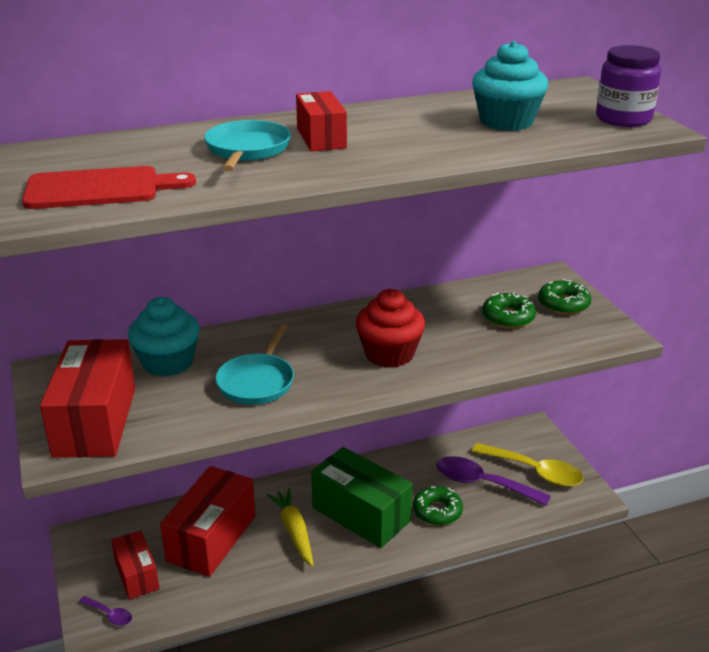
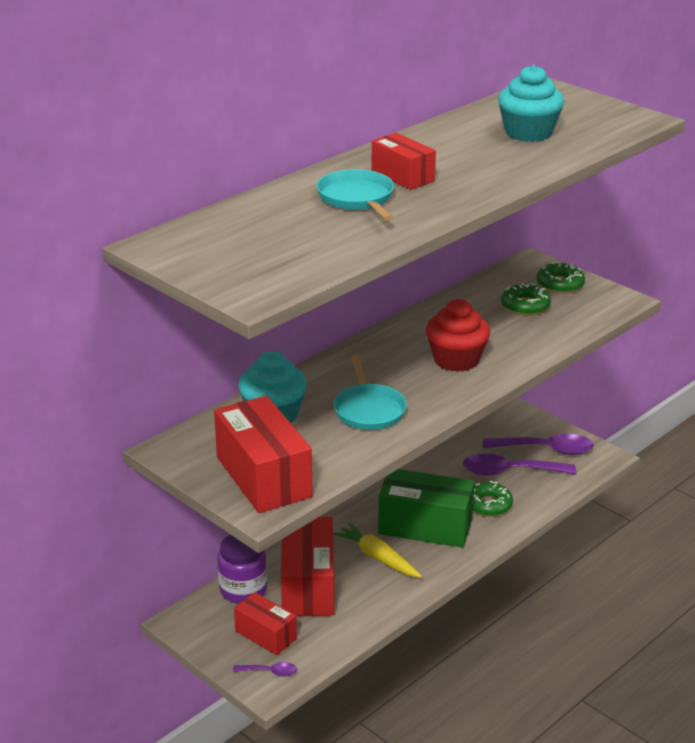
camera: 25 degrees left, 0 degrees up
(100, 189) = (287, 256): red cutting board -> none
(534, 471) = (545, 449): yellow spoon -> purple spoon
(623, 119) = (612, 114): purple jar -> purple jar (243, 590)

